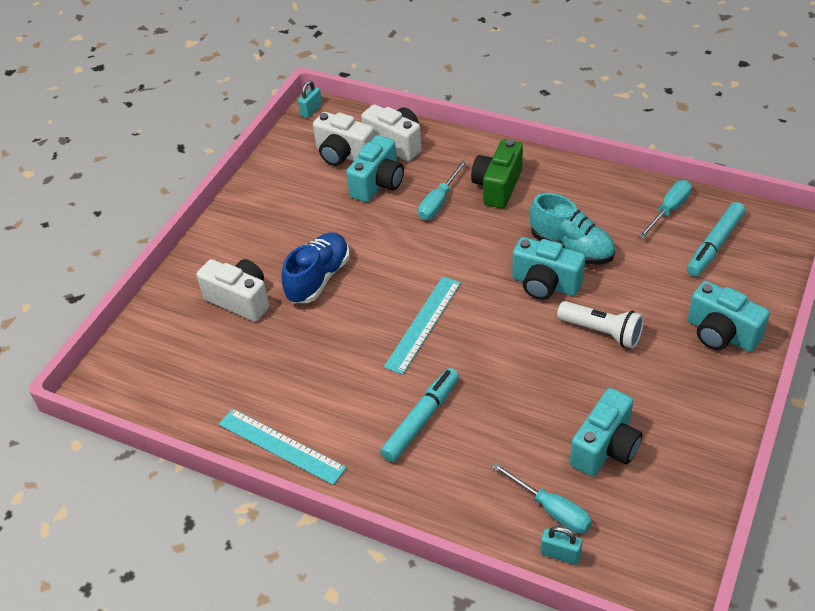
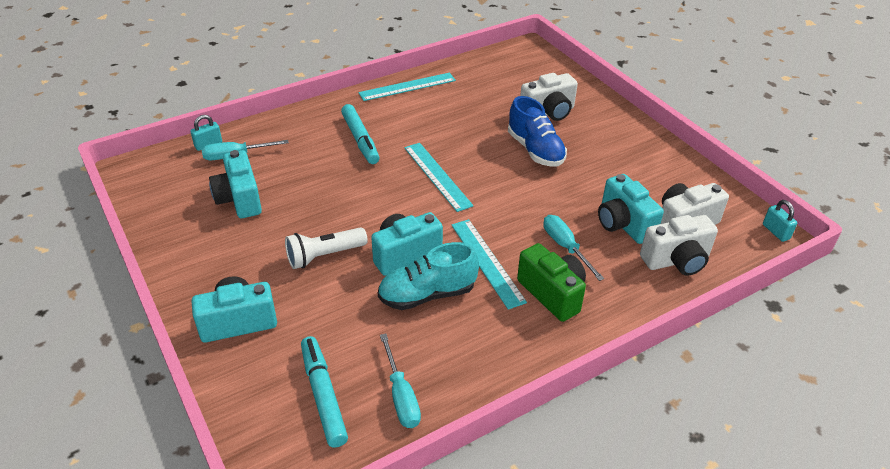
camera: 120 degrees right, 5 degrees down
(502, 234) = (487, 262): none -> turquoise ruler

